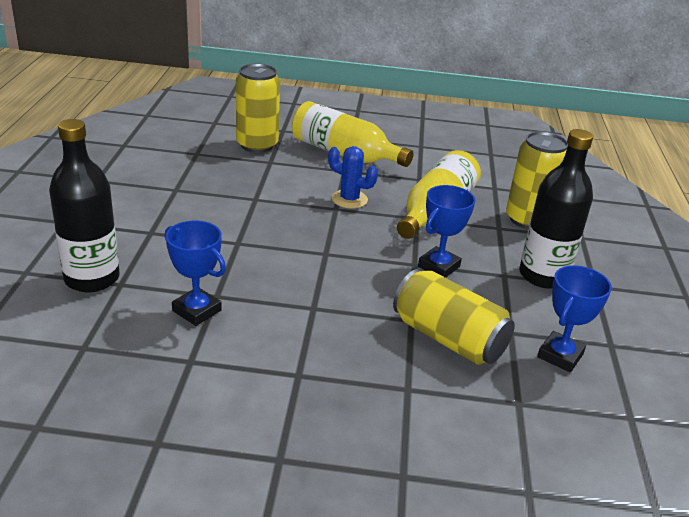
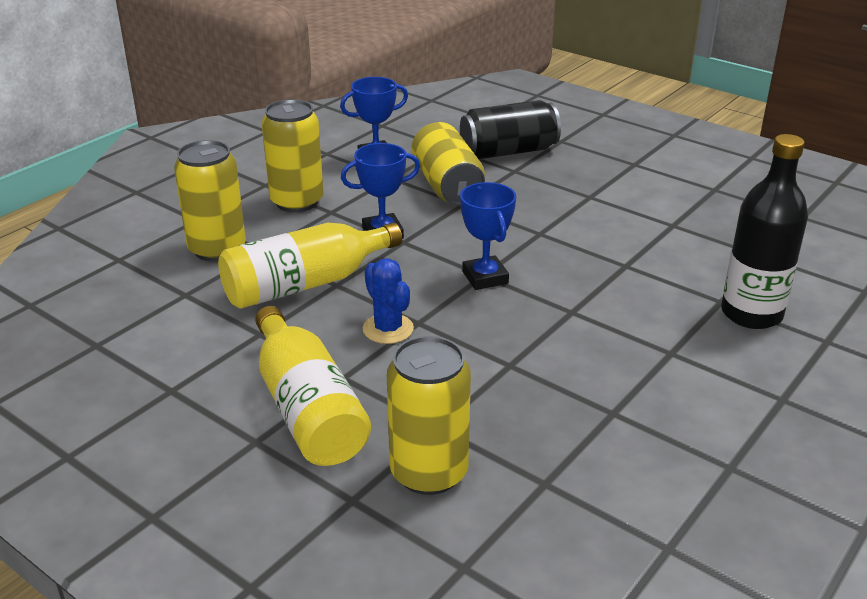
camera: 145 degrees left, 0 degrees up
(197, 310) = (651, 257): blue trophy -> blue trophy (485, 277)
(444, 422) = (508, 151): none -> black can
(543, 276) = (297, 202): black bottle -> yellow can

